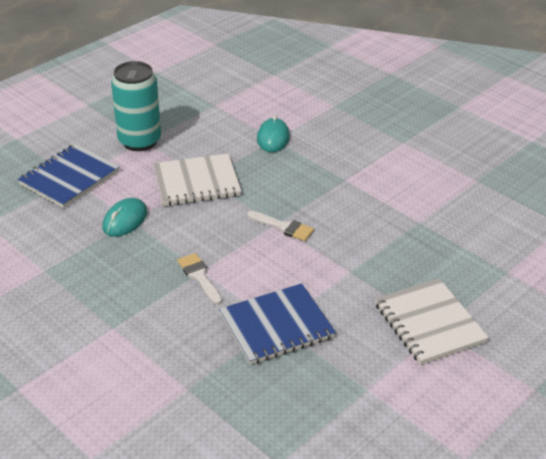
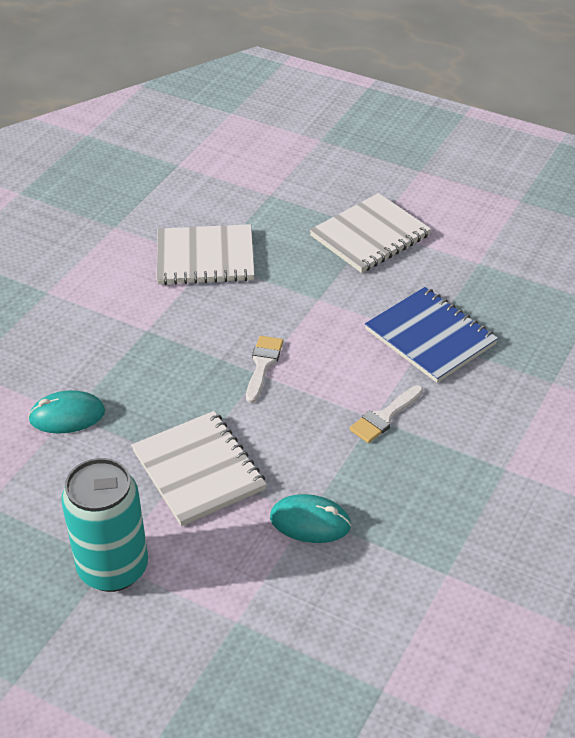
camera: 105 degrees left, 5 degrees up
(69, 178) = (236, 625): blue notebook -> none
(423, 220) = (205, 257): none -> white notebook

